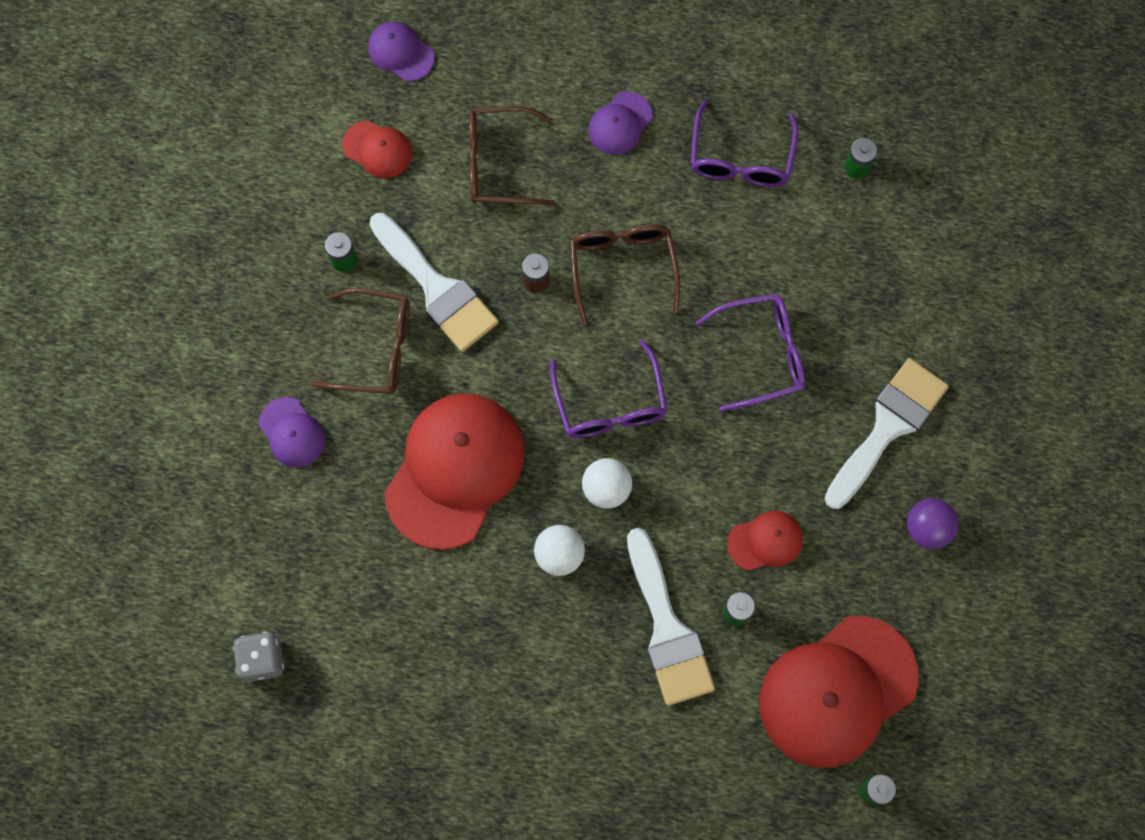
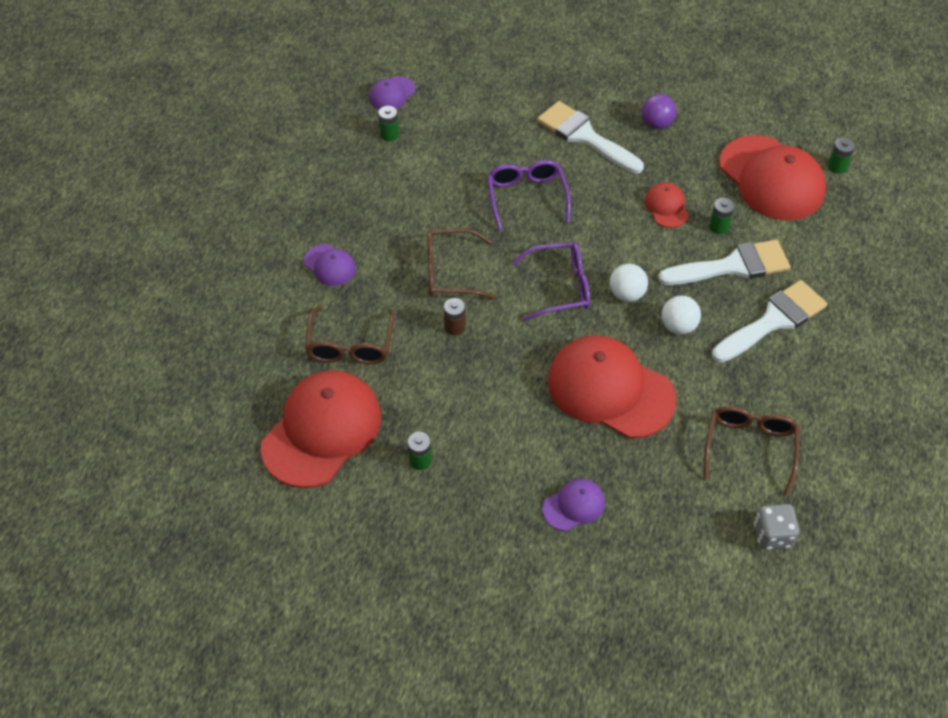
camera: 85 degrees left, 20 degrees down
(376, 348) = (503, 439): brown glasses -> brown glasses (749, 447)
(377, 149) = (322, 431): red cap -> red cap, size x2.15
(401, 52) = (234, 409): purple cap -> purple cap (392, 94)
(437, 288) = (454, 394): white brush -> white brush (773, 320)
(740, 159) = (372, 196): purple glasses -> none

